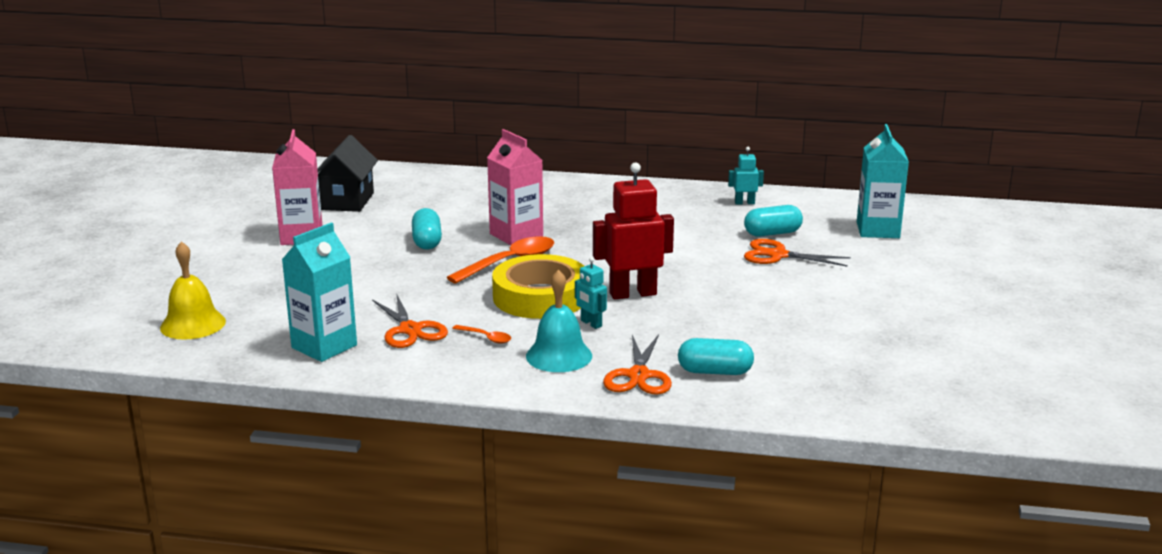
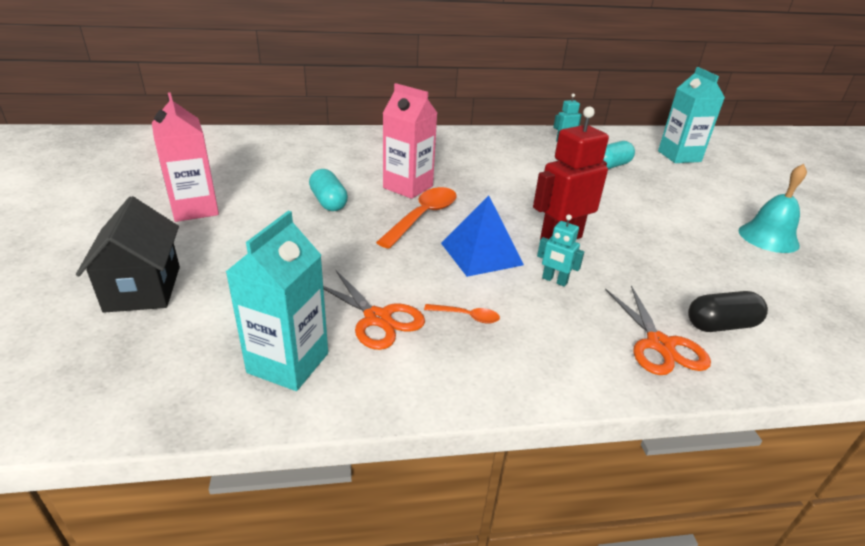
camera: 20 degrees left, 10 degrees up
(193, 324) = (96, 354): yellow bell -> none
(347, 201) = (225, 166): black house -> black house (143, 288)
(540, 297) = (481, 253): yellow tape -> blue pyramid
(559, 356) = (559, 330): turquoise bell -> turquoise bell (768, 237)
(715, 372) = (721, 325): turquoise capsule -> black capsule
(778, 255) = (635, 185): orange scissors -> none

